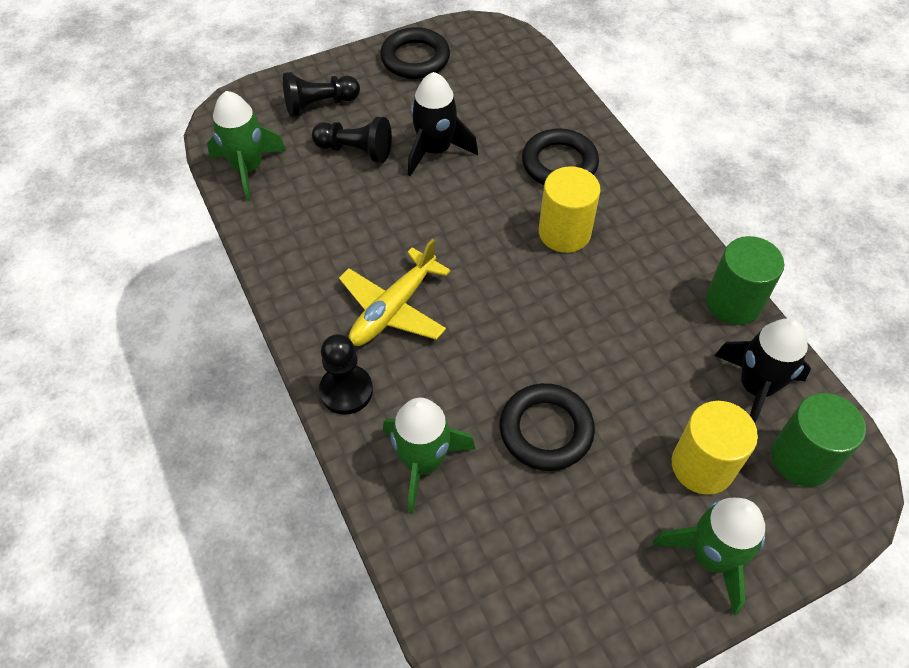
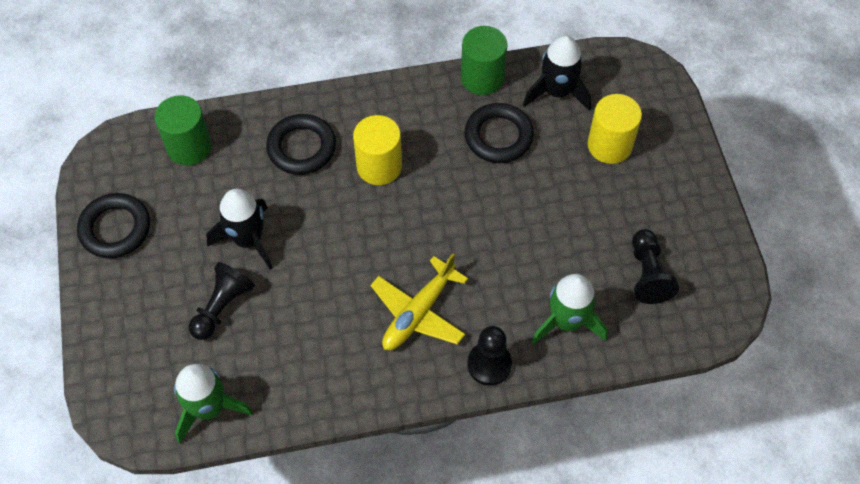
camera: 75 degrees left, 5 degrees up
(319, 105) = (145, 328): black pawn -> black pawn (647, 274)
(393, 309) = (418, 313): yellow plane -> yellow plane turned 75 degrees clockwise
(546, 430) = (559, 232): black ring -> black ring (498, 136)
(710, 557) = (675, 164): green rocket -> none
(802, 458) = (617, 87): green cylinder -> green cylinder (189, 147)

